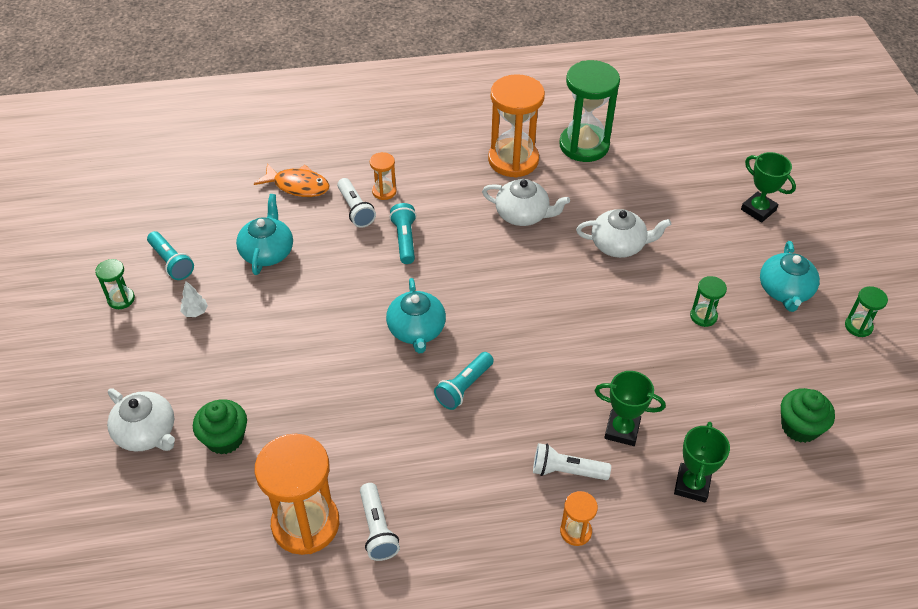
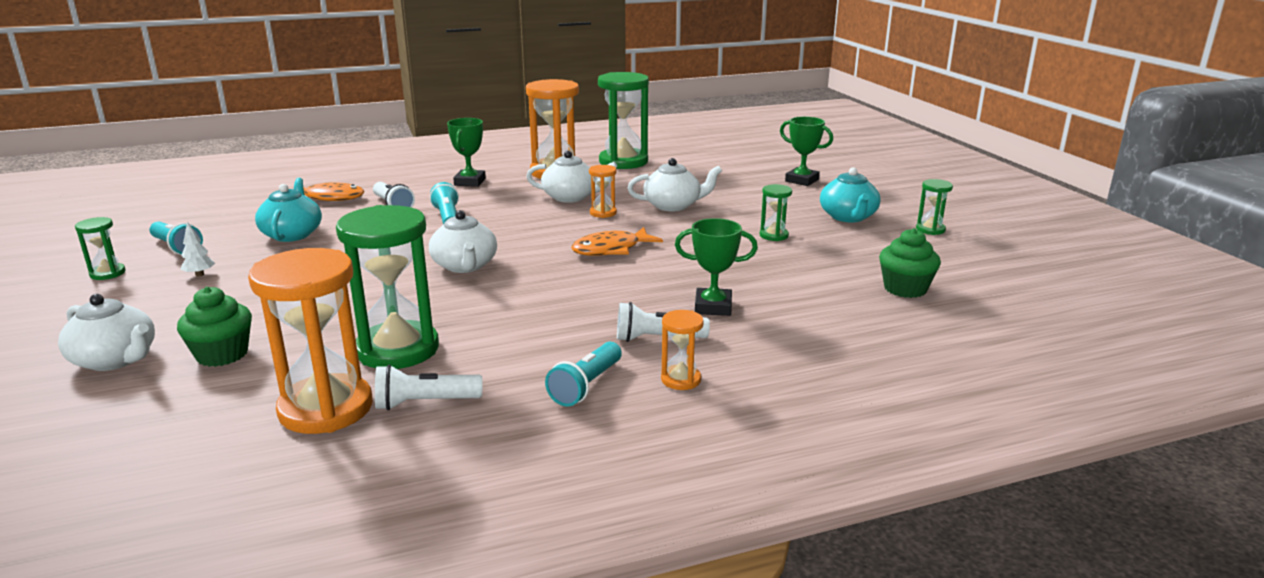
camera: 10 degrees left, 25 degrees down
(358, 453) = (398, 349): none -> green hourglass
(377, 529) = (424, 403): white flashlight -> white flashlight turned 105 degrees clockwise
(384, 191) = (423, 195): orange hourglass -> orange hourglass (603, 213)
(416, 330) = (465, 266): turquoise teapot -> white teapot
(464, 387) = (524, 295): turquoise flashlight -> turquoise flashlight (586, 386)
(548, 320) = (611, 249): none -> orange fish
(692, 485) = (806, 335): green trophy -> green trophy (470, 182)

